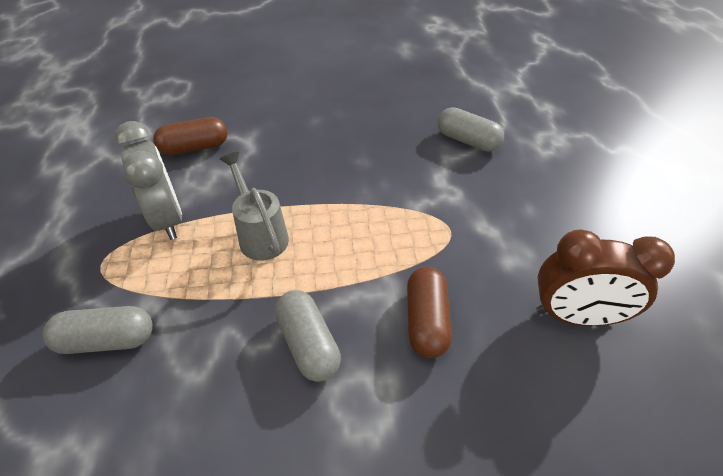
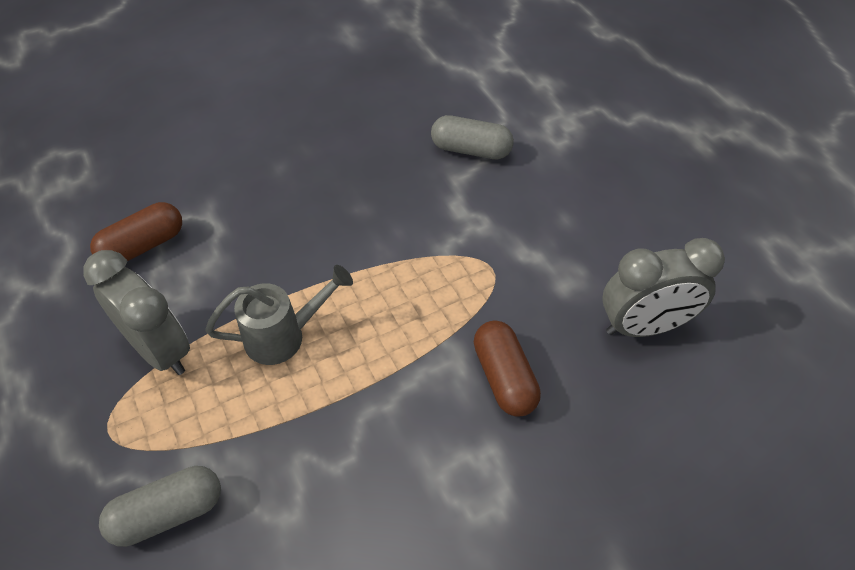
camera: 20 degrees left, 5 degrees up
(260, 235) = (284, 336): grey watering can -> grey watering can turned 120 degrees clockwise
(308, 344) = (394, 442): grey capsule -> none
(574, 316) = (644, 326): brown clock -> grey clock

